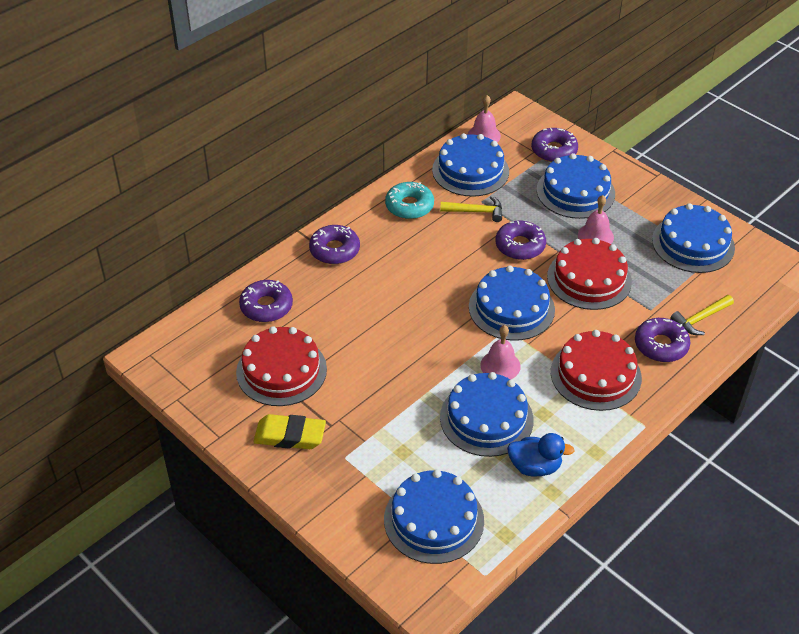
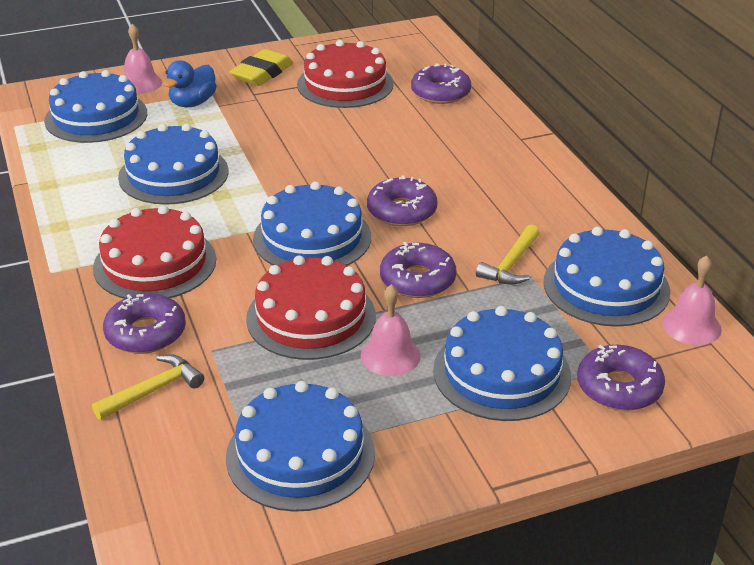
camera: 115 degrees right, 10 degrees down
(334, 250) = (502, 147): purple donut -> purple donut (401, 211)
(409, 206) = (554, 215): turquoise donut -> none
(500, 365) = (233, 203): pink bell -> pink bell (140, 83)
(535, 467) = (86, 184): blue duck -> blue duck (192, 103)
(700, 319) = (153, 390): yellow hammer -> yellow hammer turned 60 degrees clockwise

